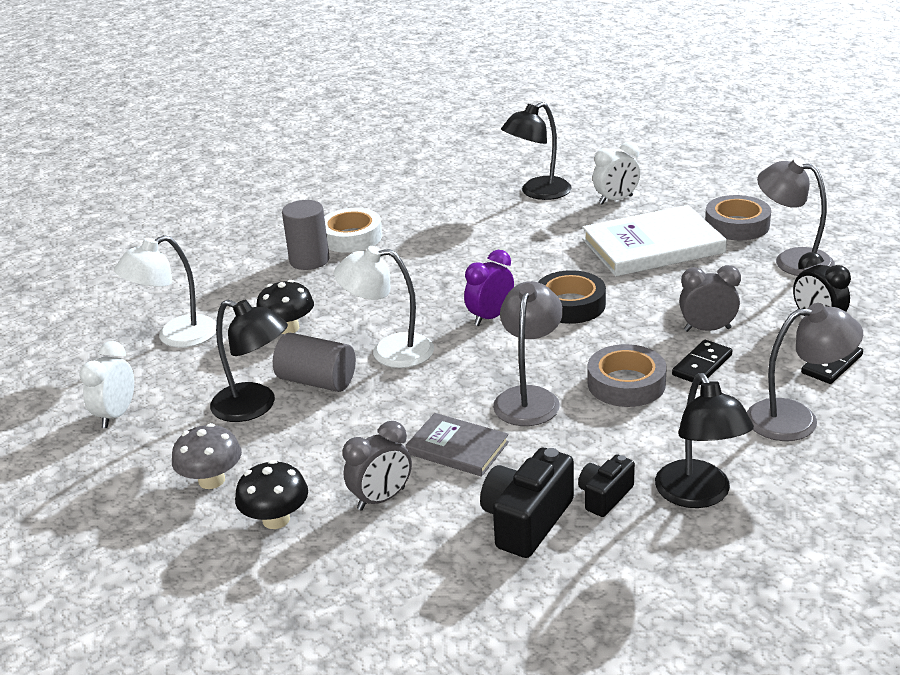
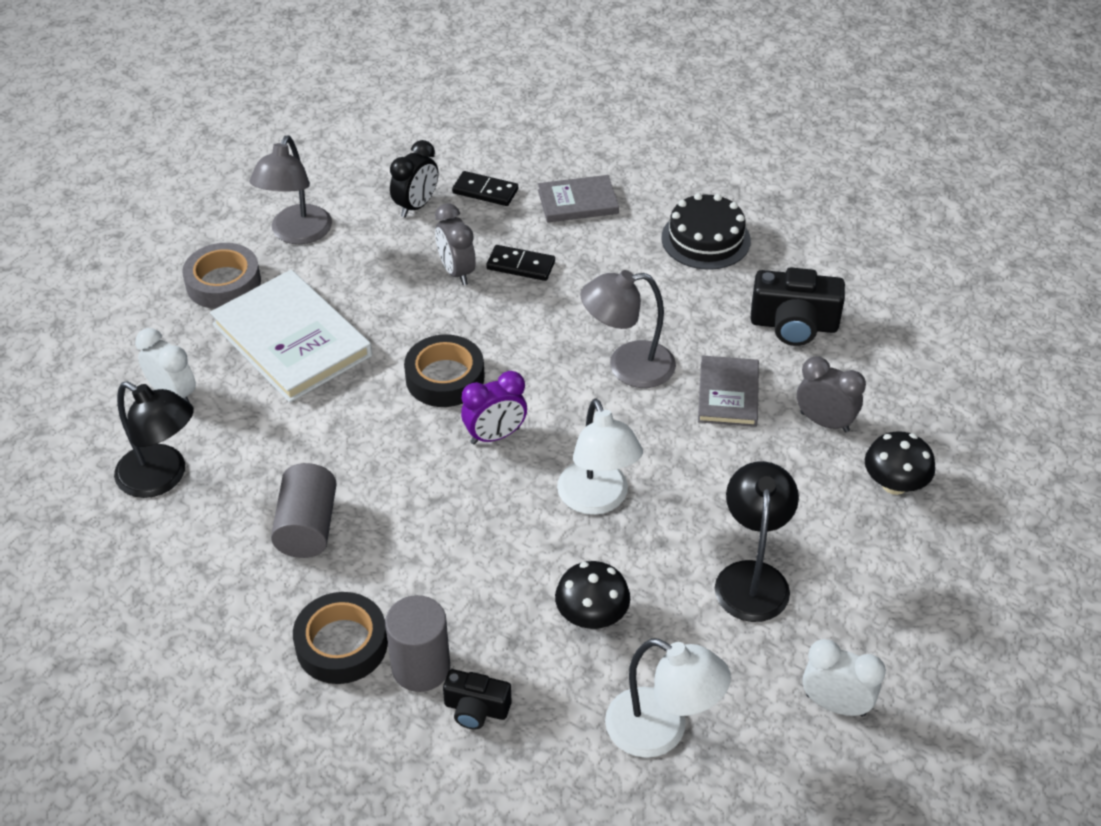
camera: 115 degrees left, 15 degrees up
(116, 415) = (835, 704): white clock -> white clock turned 150 degrees counterclockwise
(211, 480) = (877, 558): grey mushroom -> none
(317, 381) = (681, 542): grey cylinder -> grey cylinder (307, 527)
(351, 237) = (341, 644): white tape -> black tape
(490, 317) = (495, 436): purple clock -> purple clock turned 45 degrees counterclockwise
(604, 496) = (737, 288): black camera -> black camera (476, 709)
(626, 383) = (573, 307): grey tape -> none
(699, 495) = (705, 239): black lamp -> black cake
(796, 419) = (578, 202): grey lamp -> grey book

